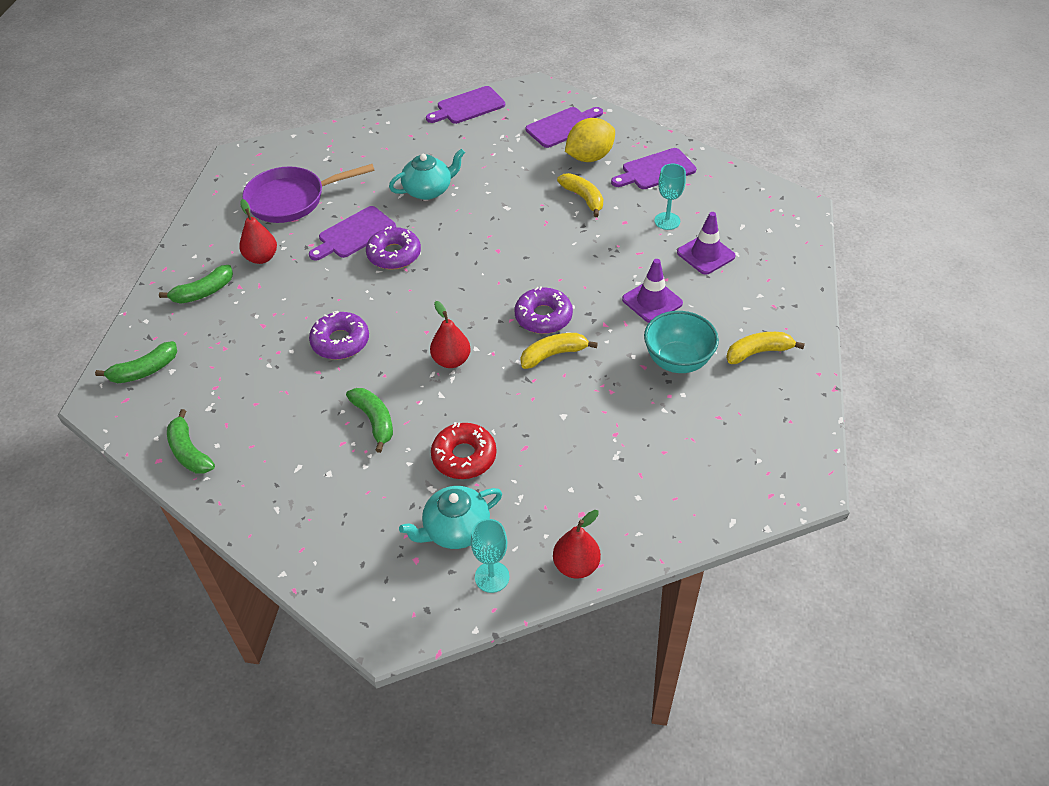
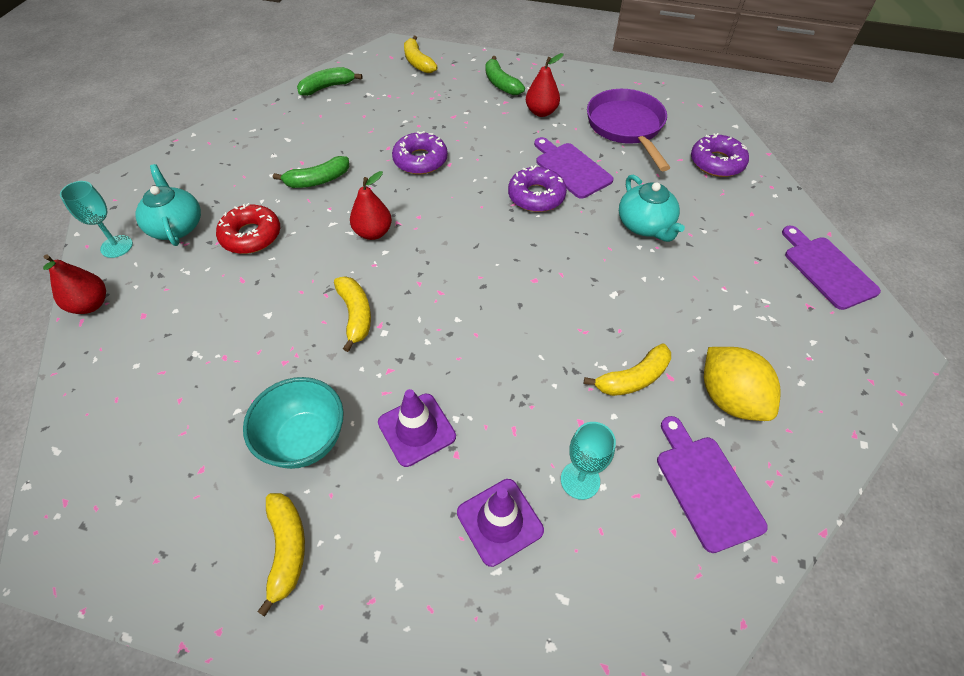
camera: 95 degrees right, 5 degrees up
(144, 371) = (418, 62): green banana -> yellow banana
(543, 317) = (416, 312): purple donut -> purple donut (716, 162)
(563, 127) = (801, 373): purple cutting board -> none

